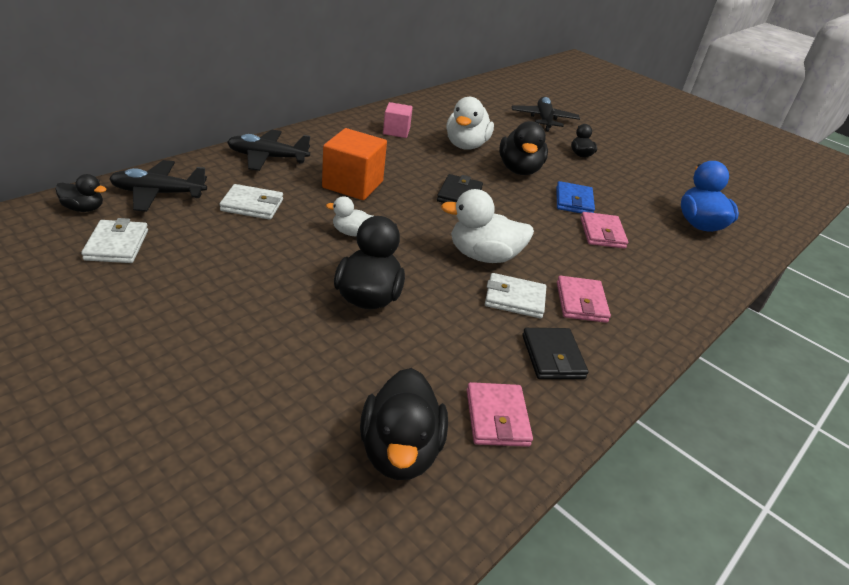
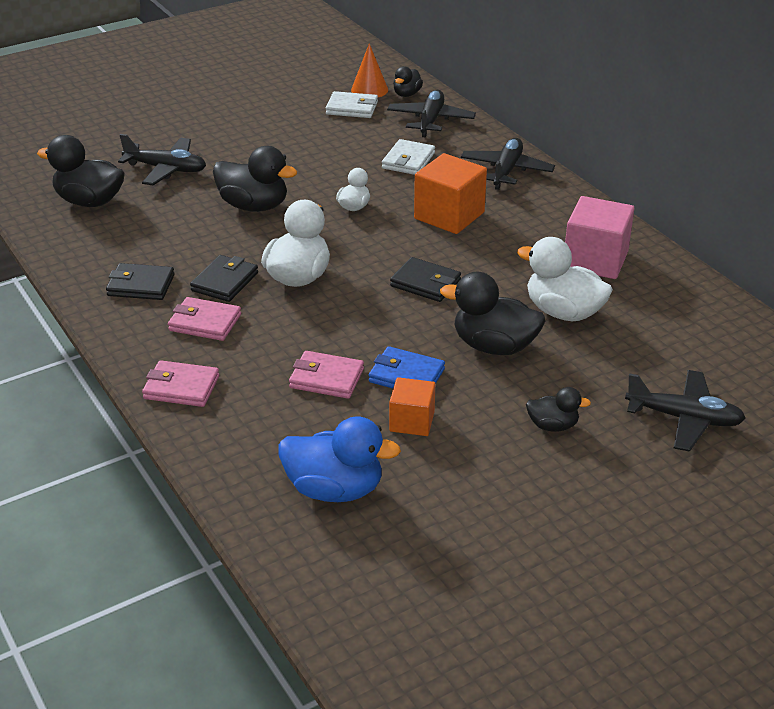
camera: 110 degrees right, 0 degrees up
(62, 234) = (369, 90): none -> orange cone
(294, 387) = (166, 169): none -> black plane
(396, 131) = (595, 260): pink cube -> pink cube, size x1.64
(497, 418) = (94, 244): pink wallet -> pink wallet (181, 387)
(514, 299) = (225, 282): white wallet -> black wallet
(616, 199) = (412, 421): none -> orange cube

